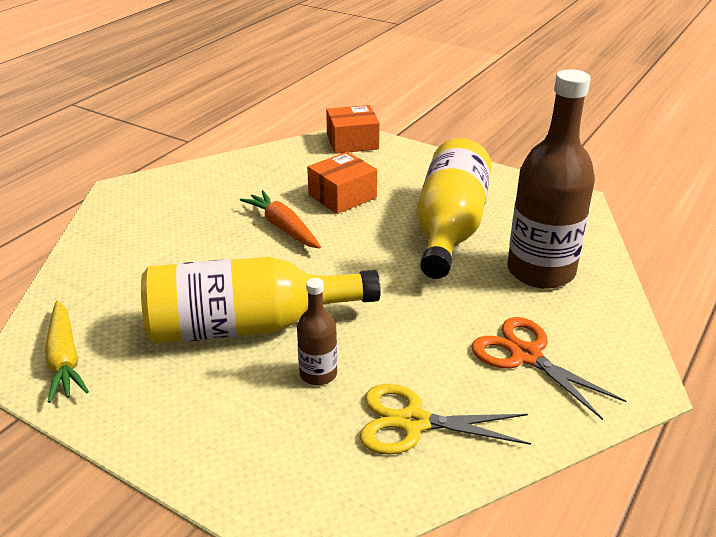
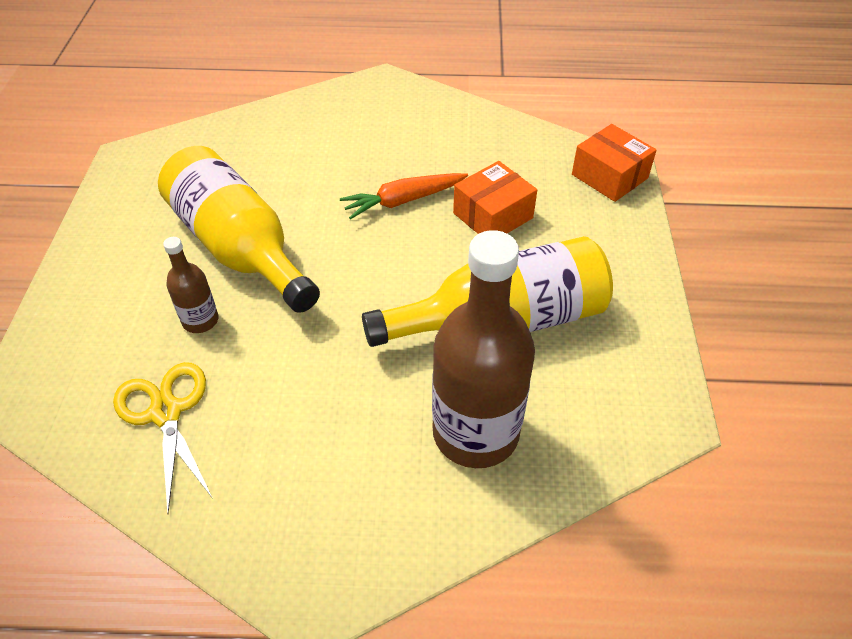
camera: 60 degrees right, 15 degrees up
(65, 359) = (146, 173): yellow carrot -> none
(283, 227) = (403, 201): orange carrot -> orange carrot turned 135 degrees counterclockwise
(342, 196) = (493, 215): orange box -> orange box turned 60 degrees counterclockwise
(526, 355) = (310, 468): orange scissors -> none

